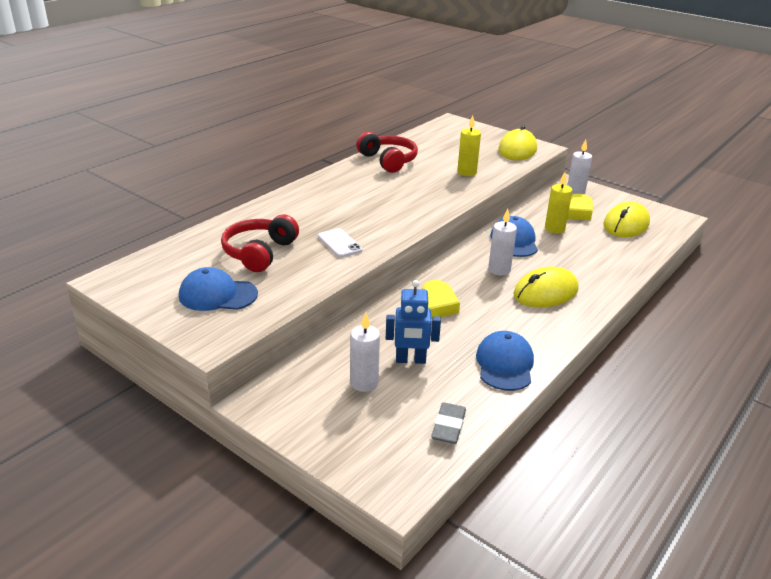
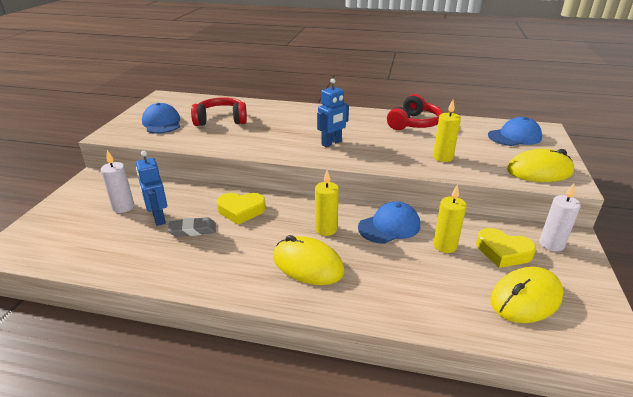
camera: 65 degrees right, 0 degrees up
(339, 243) = (256, 139): white phone -> none
(392, 208) = (331, 143): none -> blue robot
(448, 426) = (78, 255): grey eraser -> grey eraser (192, 230)
(499, 270) = (326, 229): white candle -> yellow candle
(504, 364) = (171, 265): blue cap -> blue cap (514, 136)
(626, 224) = (525, 298): yellow mouse -> yellow mouse turned 45 degrees counterclockwise

